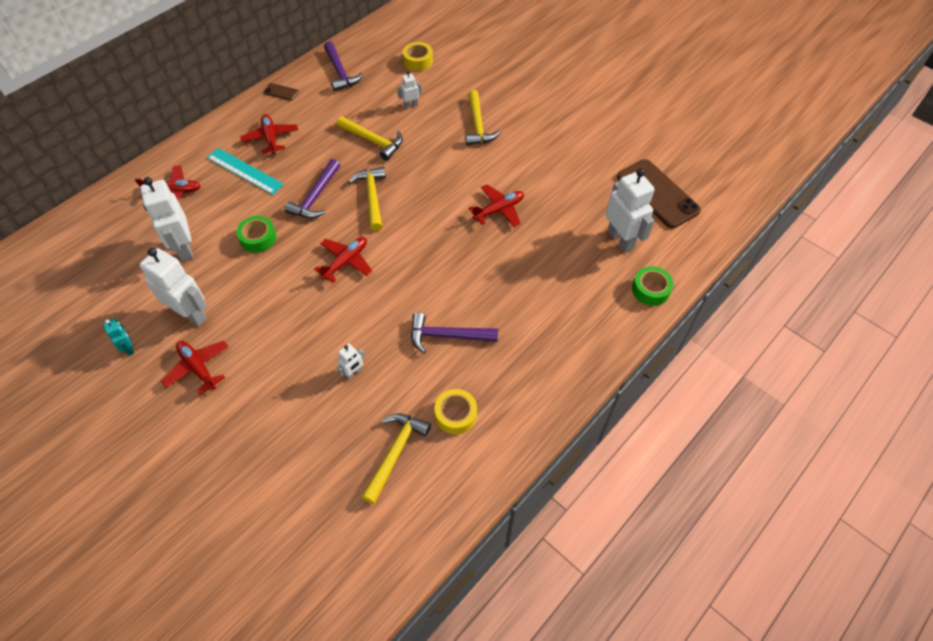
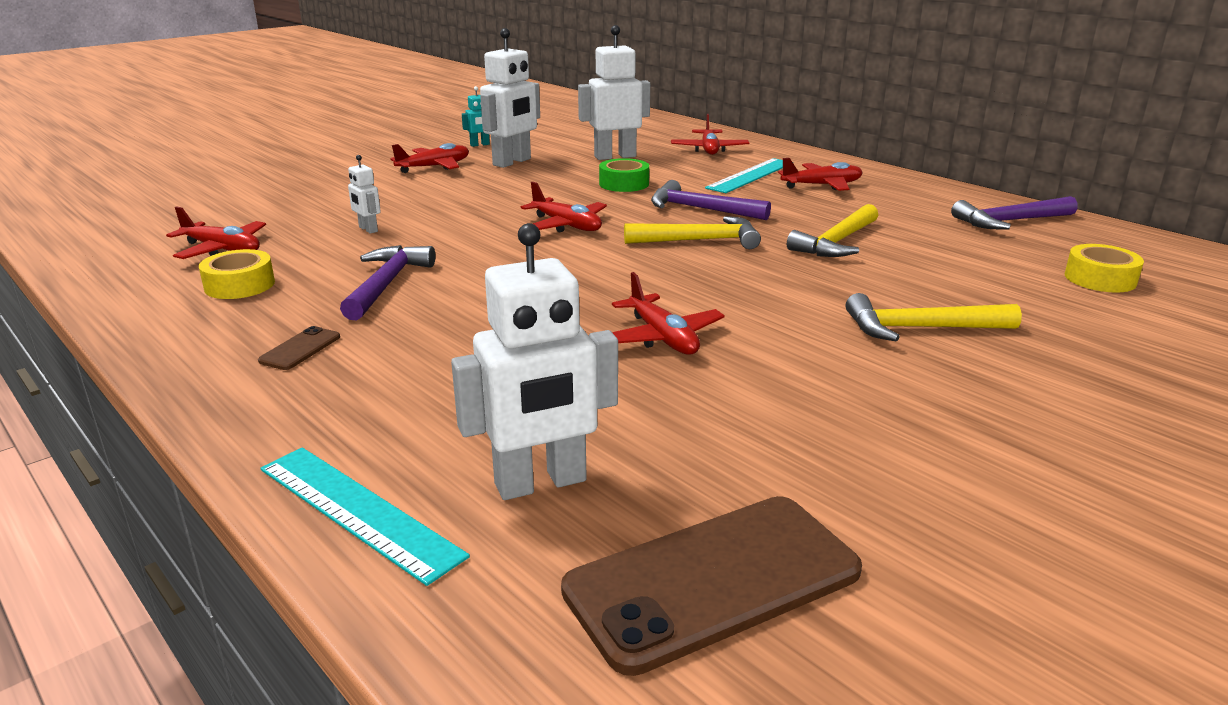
camera: 95 degrees right, 30 degrees down
(281, 92) = (930, 188): brown phone -> brown phone (300, 349)
(395, 452) = (222, 249): yellow hammer -> red plane
(411, 105) = (950, 270): white robot -> none
(650, 290) = (358, 511): green tape -> turquoise ruler

